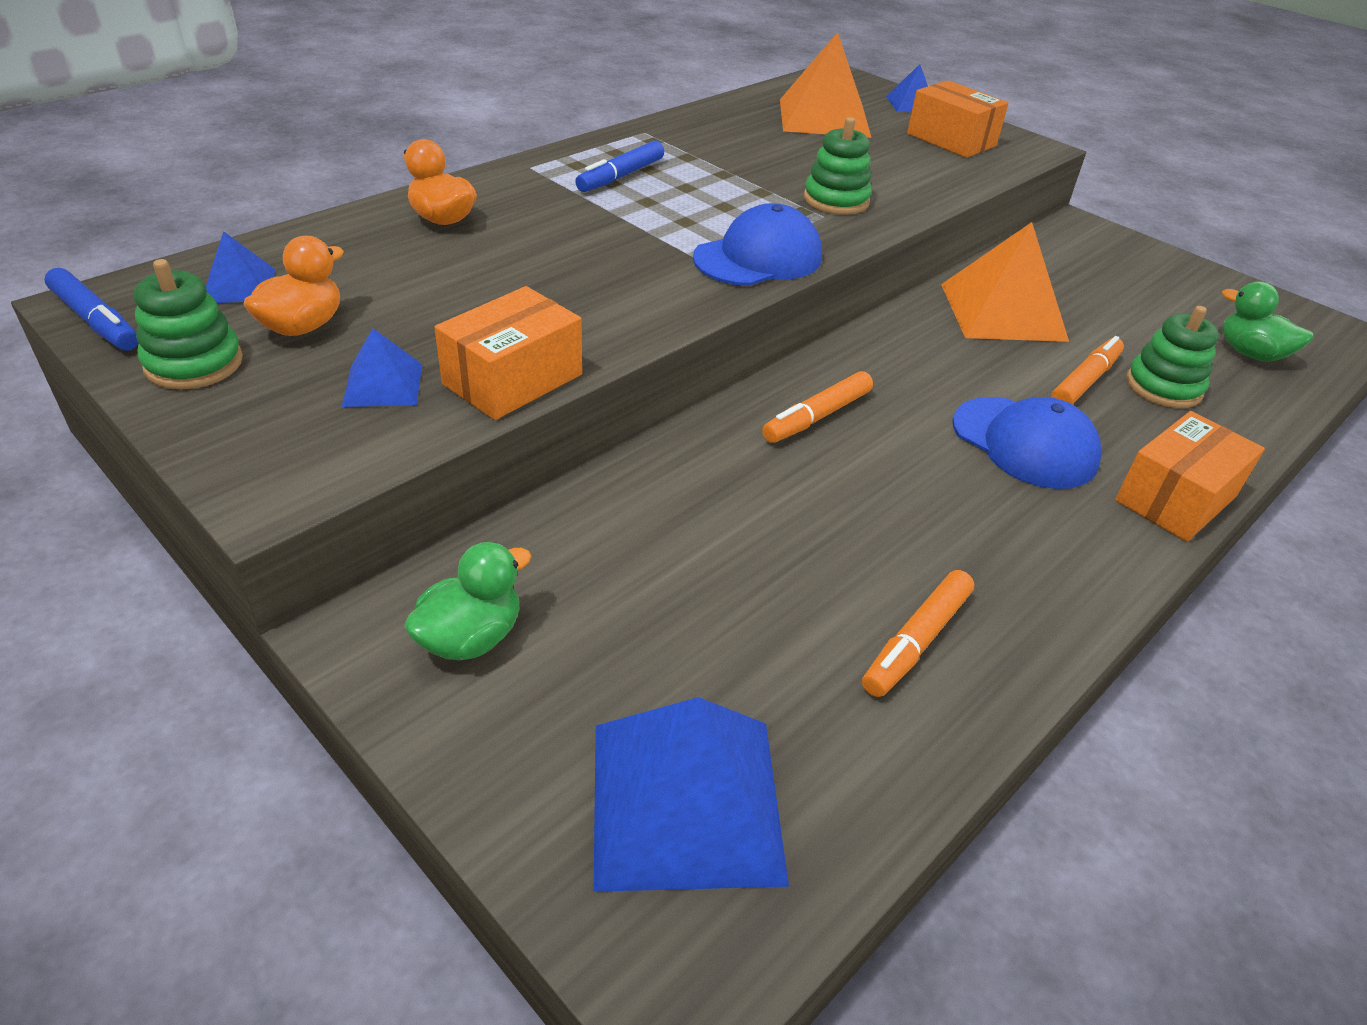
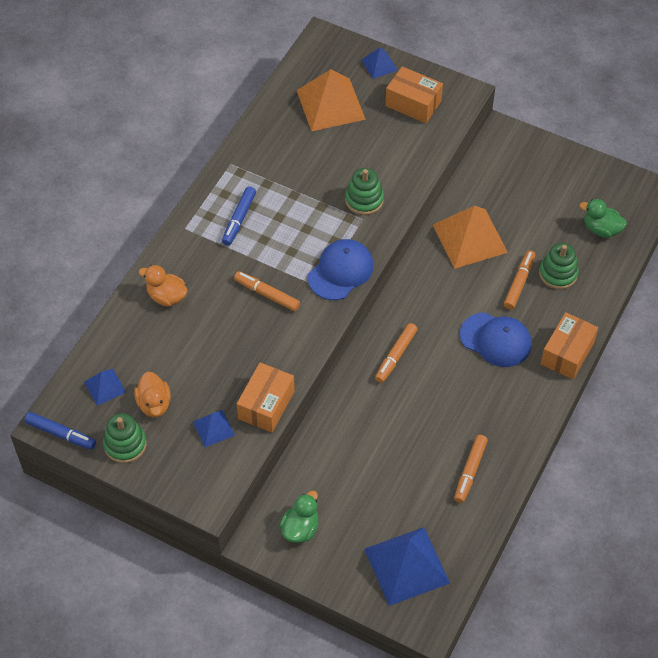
camera: 15 degrees left, 15 degrees up
(303, 326) = (154, 404): orange duck -> orange duck turned 150 degrees clockwise
(613, 253) = (267, 294): none -> orange marker

